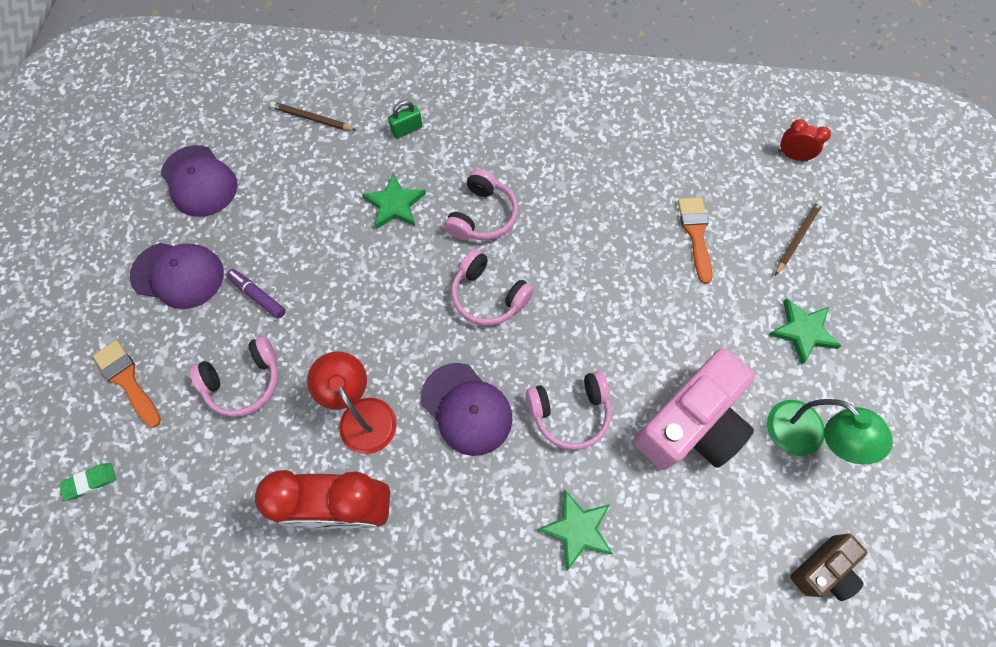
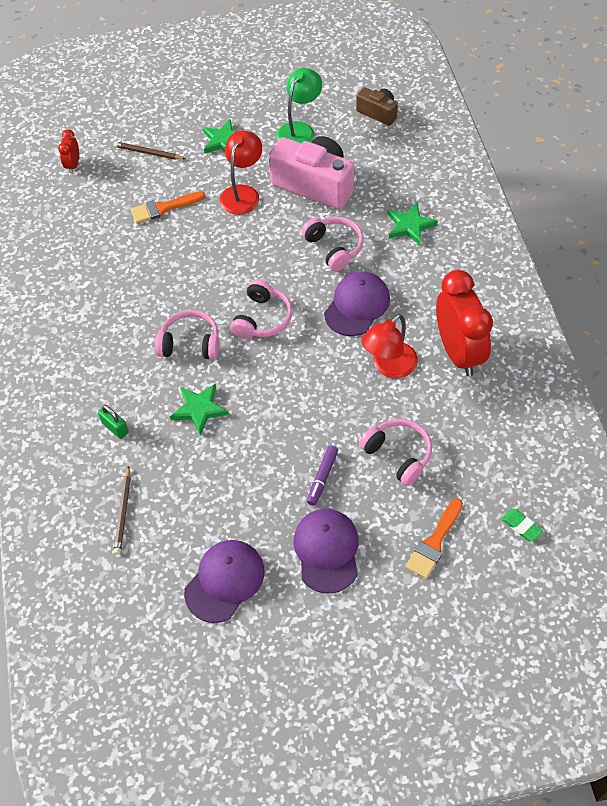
camera: 105 degrees left, 10 degrees down
(697, 328) = (243, 193): none -> red lamp

